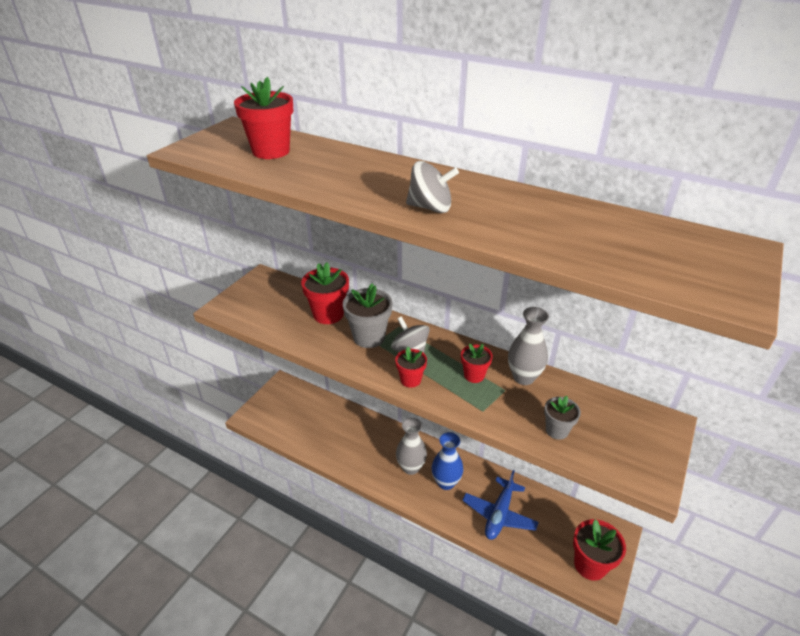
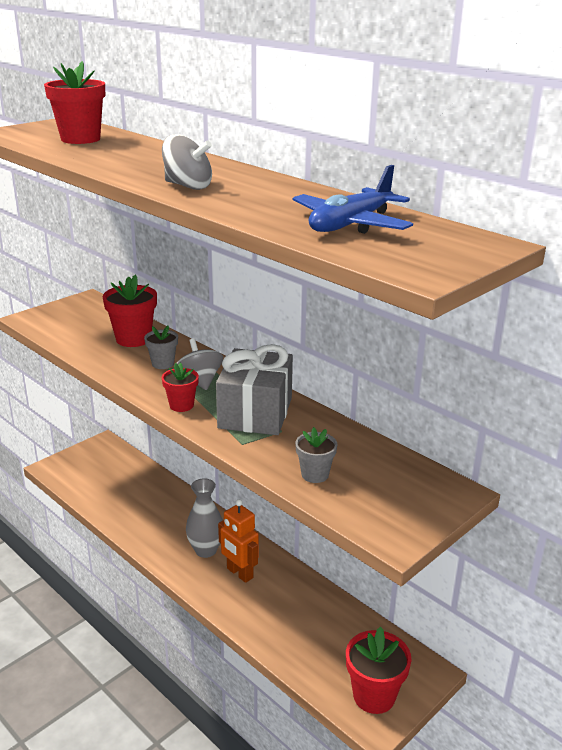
camera: 15 degrees right, 10 degrees down
(369, 337) = (163, 364): grey flower pot -> grey flower pot, size x0.60
(446, 482) = (239, 573): blue vase -> orange robot
(474, 375) = (255, 413): red flower pot -> grey gift
(499, 514) = (287, 619): blue plane -> blue plane (350, 225)
(523, 377) = (311, 424): grey vase -> none

